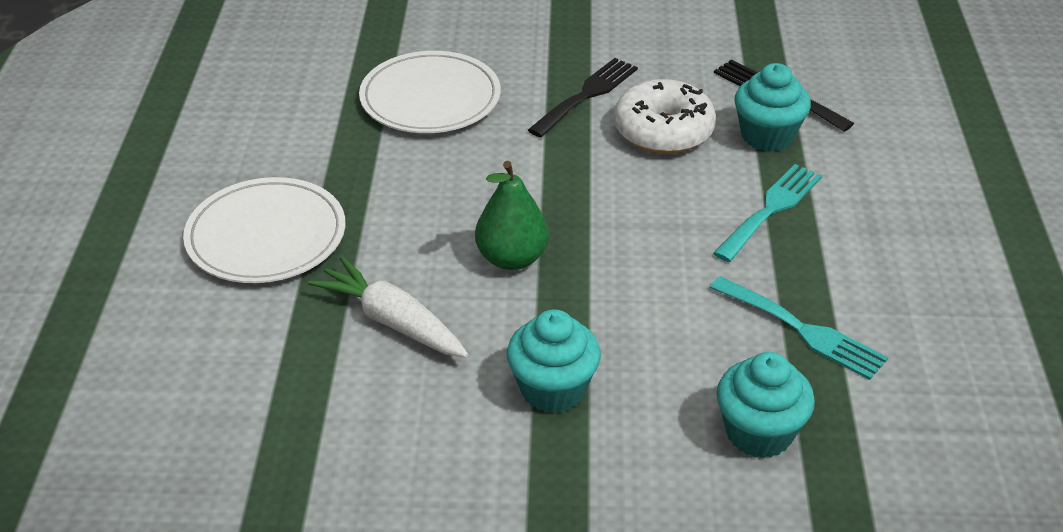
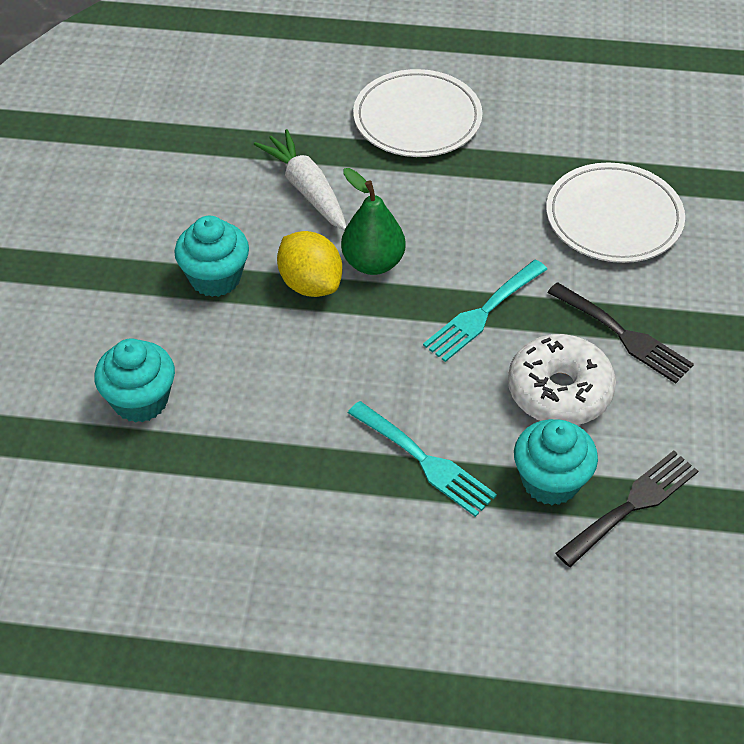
camera: 95 degrees right, 10 degrees up
(392, 322) = (306, 189): white carrot -> white carrot turned 75 degrees counterclockwise
(551, 305) = (310, 284): none -> yellow lemon
(803, 330) = (251, 454): turquoise fork -> turquoise fork (482, 313)

